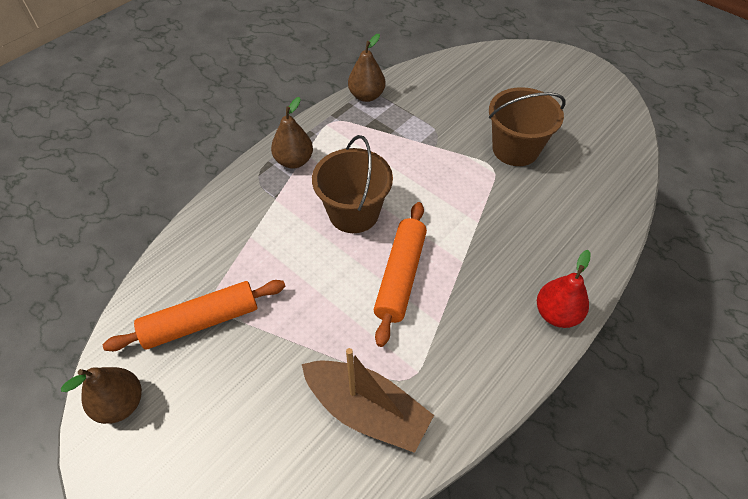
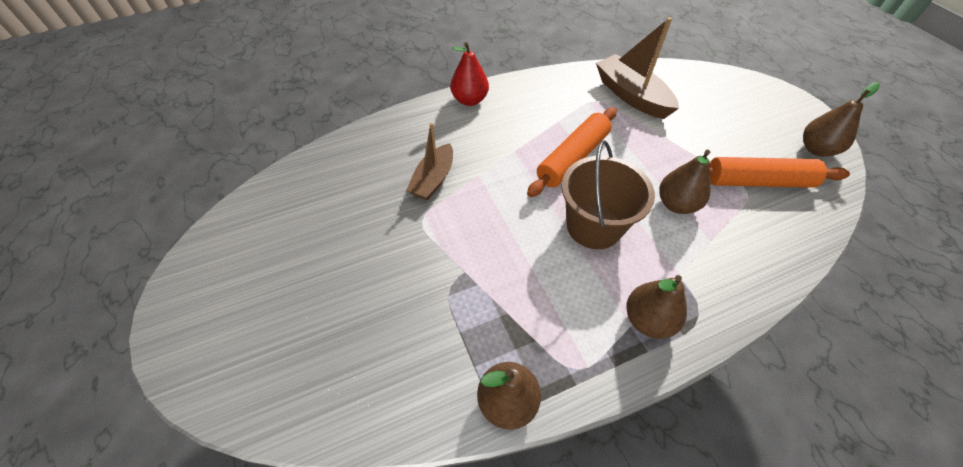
camera: 155 degrees left, 0 degrees up
(285, 261) = (676, 204): none -> brown pear
(513, 204) = (433, 179): none -> brown boat
(515, 149) = (380, 232): brown bucket -> none

